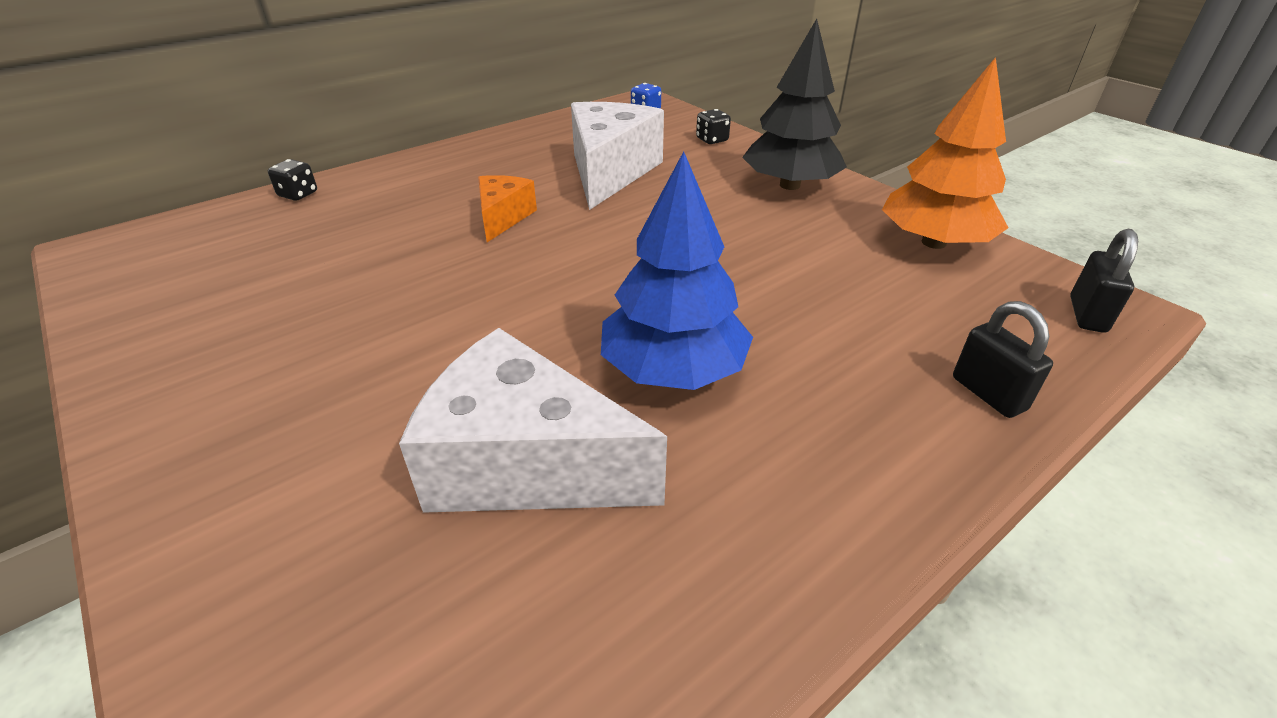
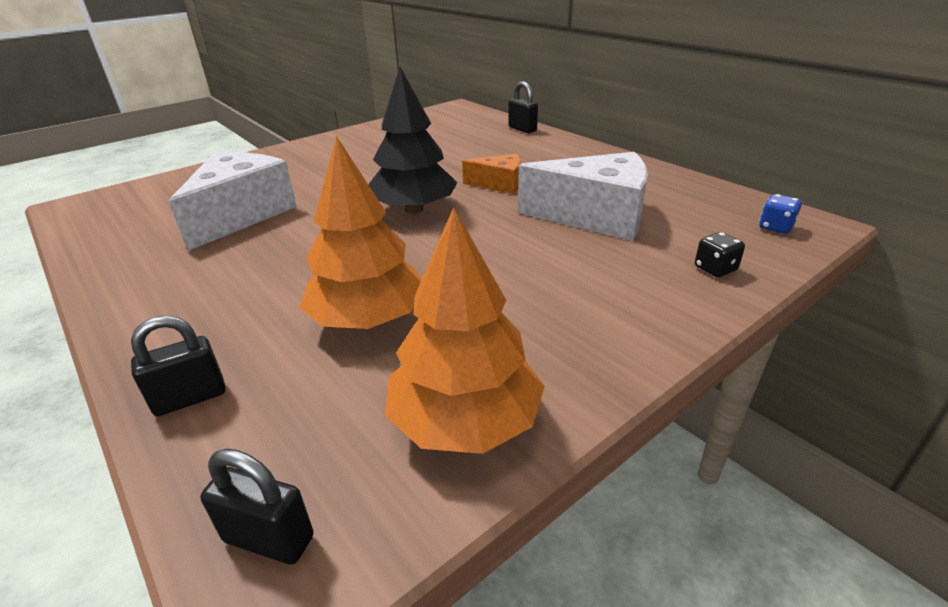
camera: 90 degrees right, 5 degrees down
(298, 194) = (522, 129): black dice -> black padlock
(673, 370) = (295, 251): blue tree -> none
(789, 185) = (603, 318): black tree -> black tree (414, 209)
(819, 294) = (368, 319): none -> orange tree

